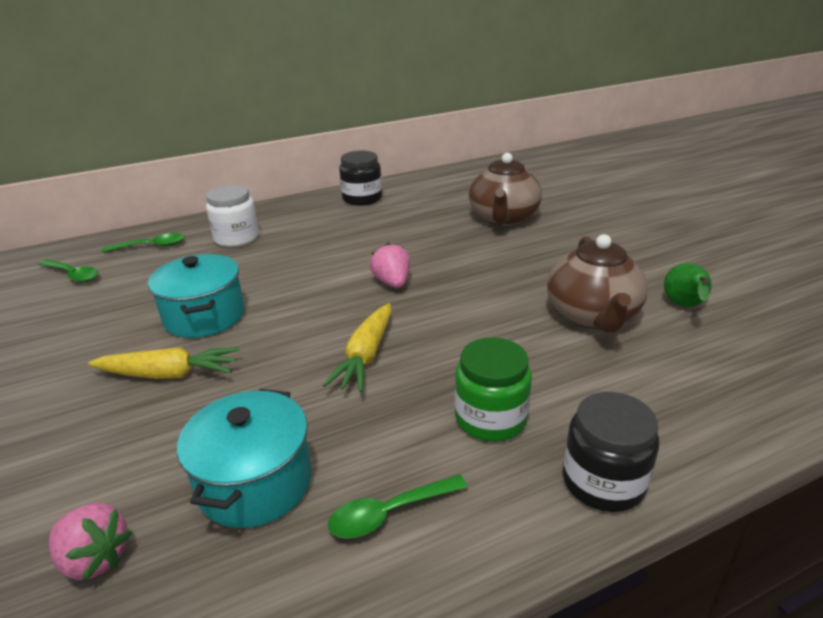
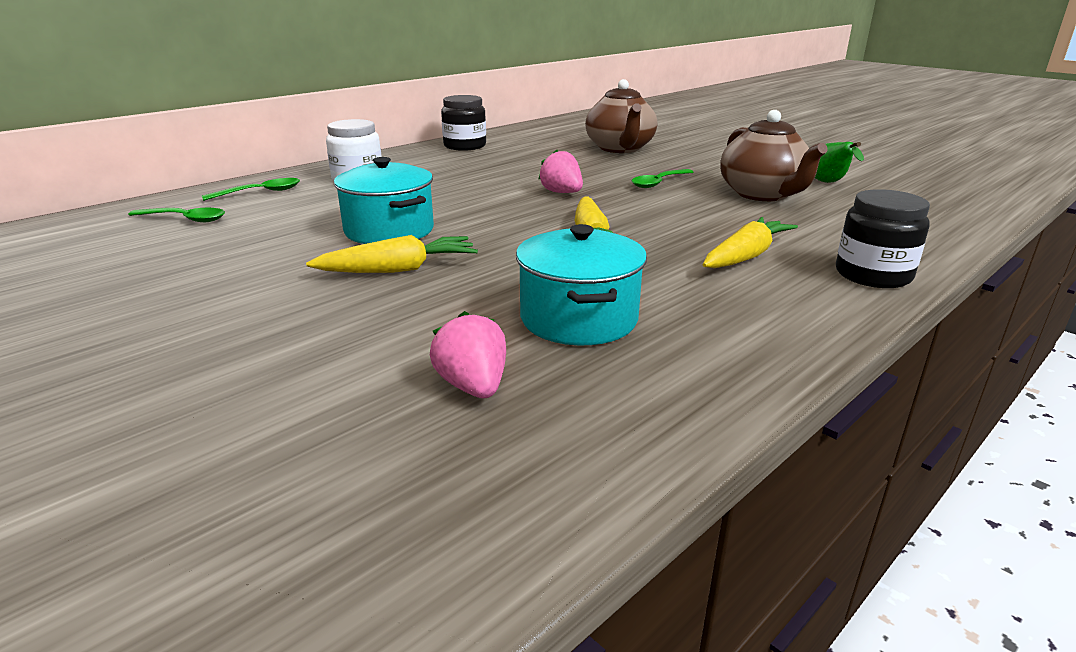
camera: 20 degrees left, 5 degrees down
(95, 558) = (473, 386): pink strawberry -> pink strawberry turned 120 degrees counterclockwise
(389, 513) = (724, 316): green spoon -> green spoon (659, 183)
(490, 418) = (746, 256): green jar -> yellow carrot

